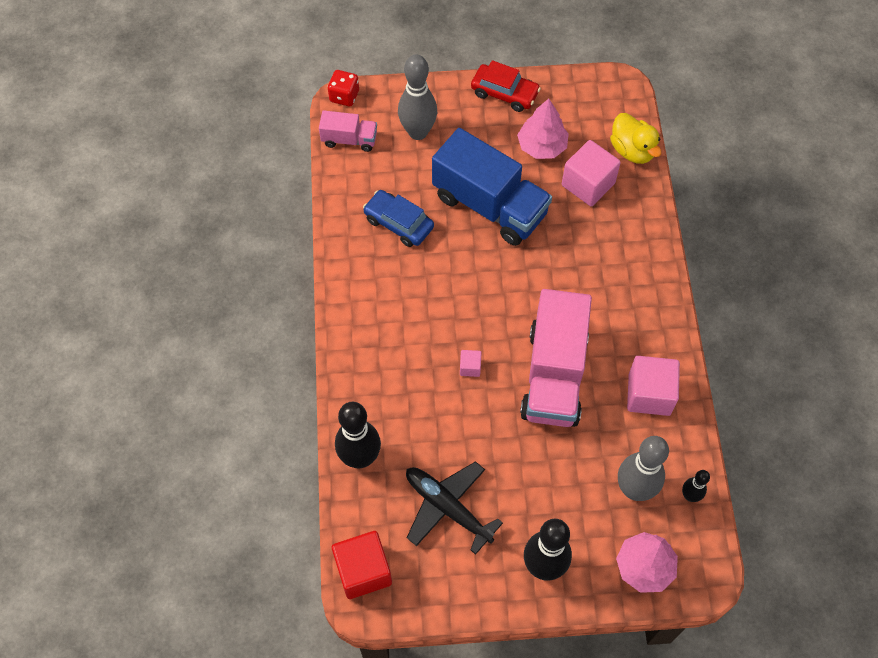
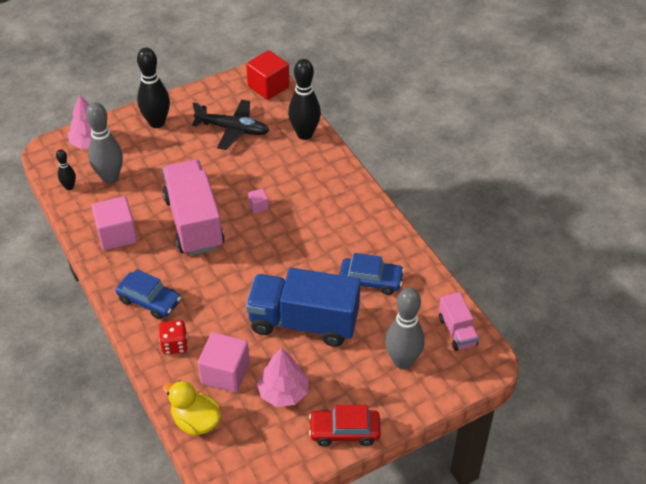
camera: 155 degrees right, 15 degrees down
(344, 96) = (490, 368): red dice -> red dice (174, 345)
(349, 139) = (457, 331): pink truck -> pink truck turned 90 degrees counterclockwise
(637, 292) = (149, 301): none -> blue car

